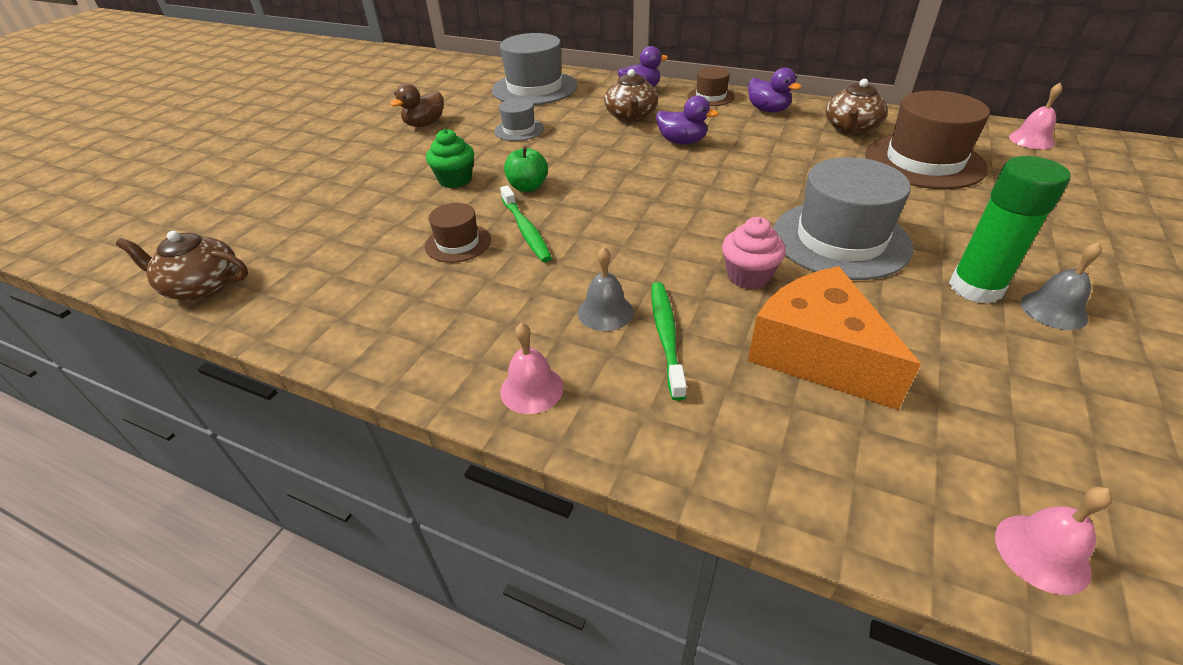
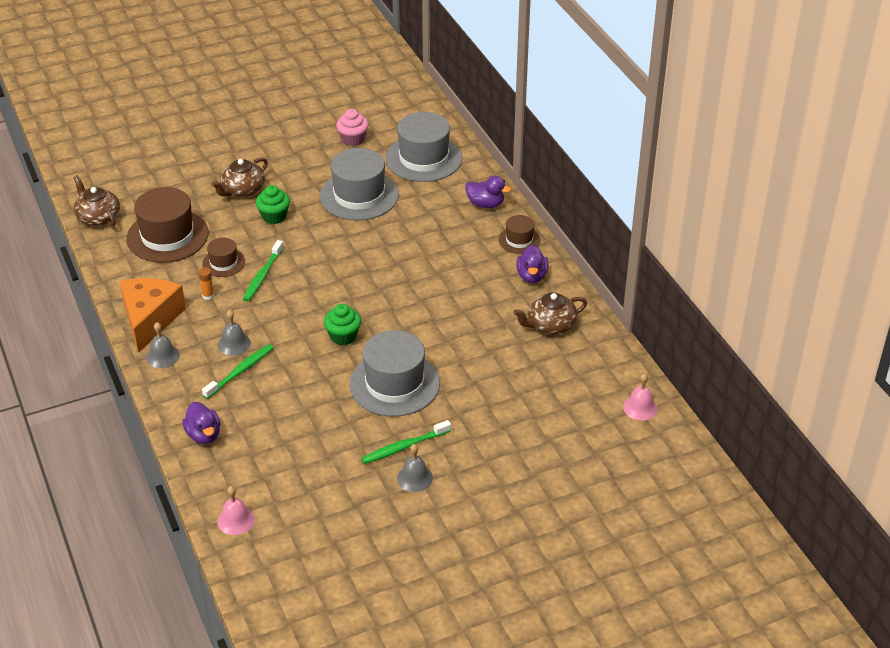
camera: 40 degrees right, 0 degrees up
(424, 124) = (314, 155): brown duck -> none
(488, 283) = (208, 295): none -> orange glue stick
(519, 130) = (359, 195): grey hat -> grey hat, size x1.94
(528, 187) = (302, 246): green apple -> none
(531, 389) = (162, 356): pink bell -> grey bell
(631, 116) = (440, 226): brown teapot -> brown teapot (242, 190)
(682, 142) = (433, 267): purple duck -> purple duck (204, 435)
(710, 231) = (343, 336): none -> green cupcake
(748, 276) = (318, 370): pink cupcake -> pink cupcake (353, 139)
(816, 354) = (283, 420): orange cheese -> orange cheese (150, 319)
(924, 161) = (539, 375): brown hat -> brown hat (167, 236)
(975, 288) = (404, 447): green glue stick -> green toothbrush

